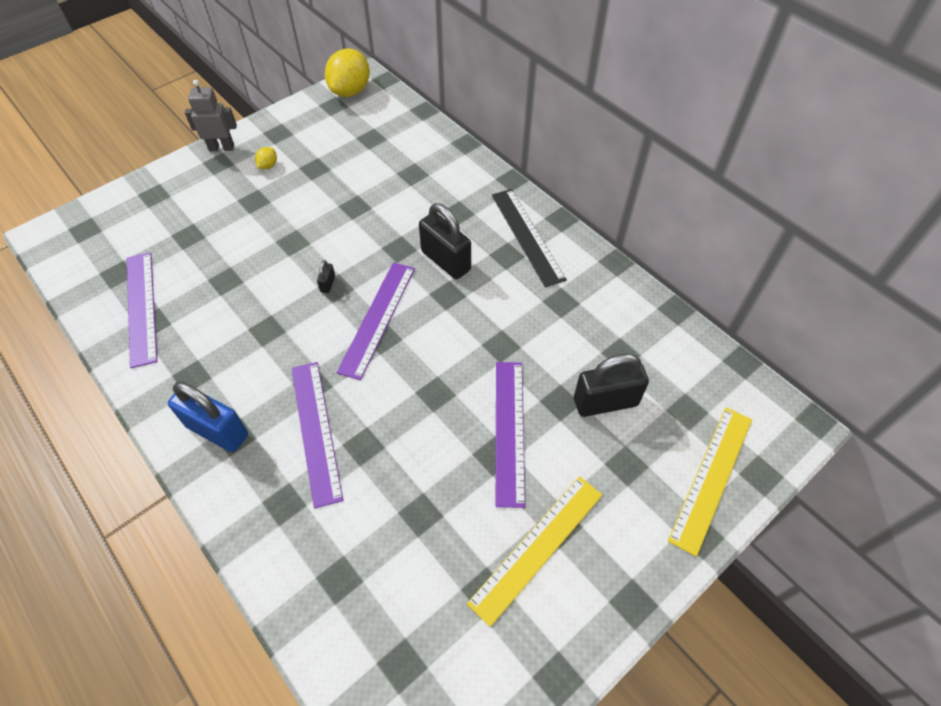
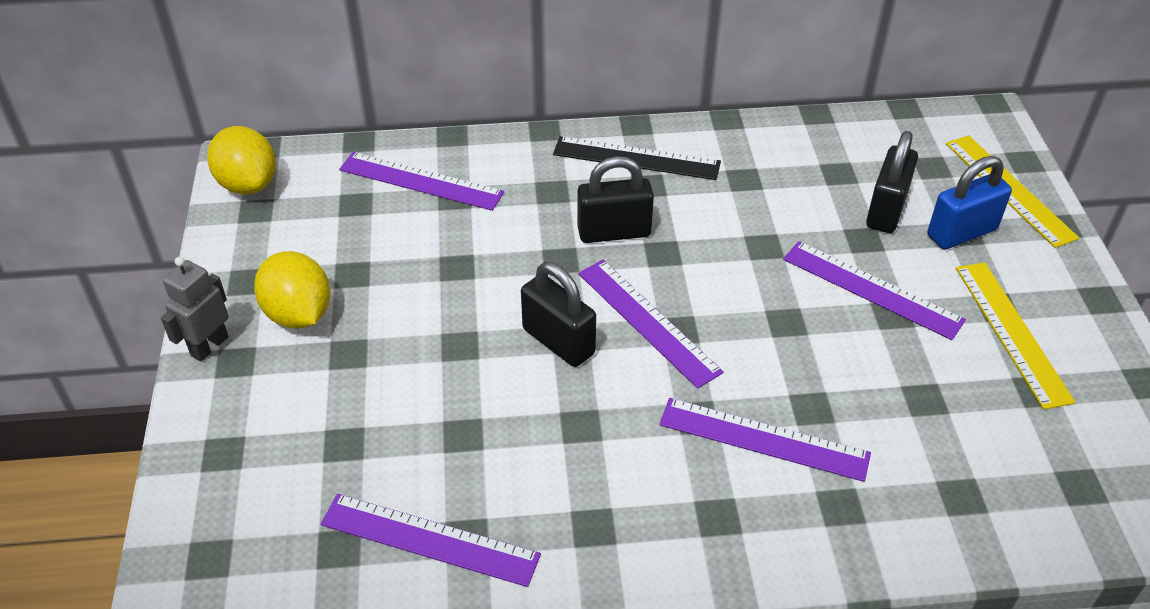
camera: 55 degrees left, 10 degrees down
(217, 430) = (697, 530): blue padlock -> blue padlock (961, 233)
(268, 166) = (298, 314): yellow lemon -> yellow lemon, size x2.29
(328, 284) = (558, 341): black padlock -> black padlock, size x2.36
(414, 152) = (421, 181): none -> purple ruler

